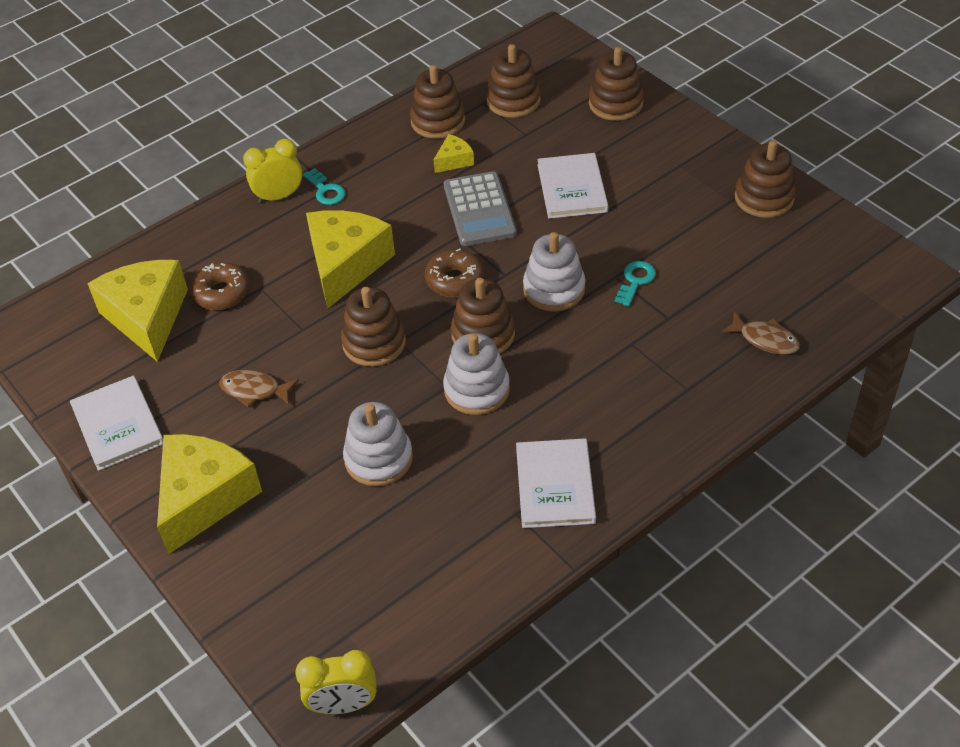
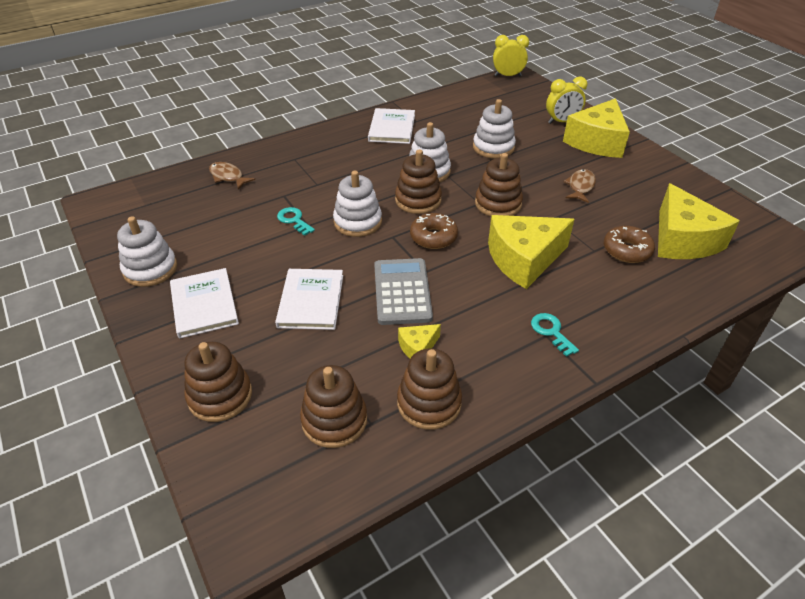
camera: 175 degrees left, 5 degrees down
(117, 425) = (669, 178): white book -> white book (204, 304)
(254, 390) = (580, 187): brown fish -> brown fish turned 90 degrees counterclockwise
(279, 196) = (598, 332): yellow clock -> yellow clock (562, 122)
(346, 265) = (524, 259): yellow cheese -> yellow cheese turned 45 degrees clockwise
(635, 281) = (294, 220): turquoise key -> turquoise key turned 105 degrees clockwise
(764, 198) = (150, 269): brown stacking toy -> white stacking toy

